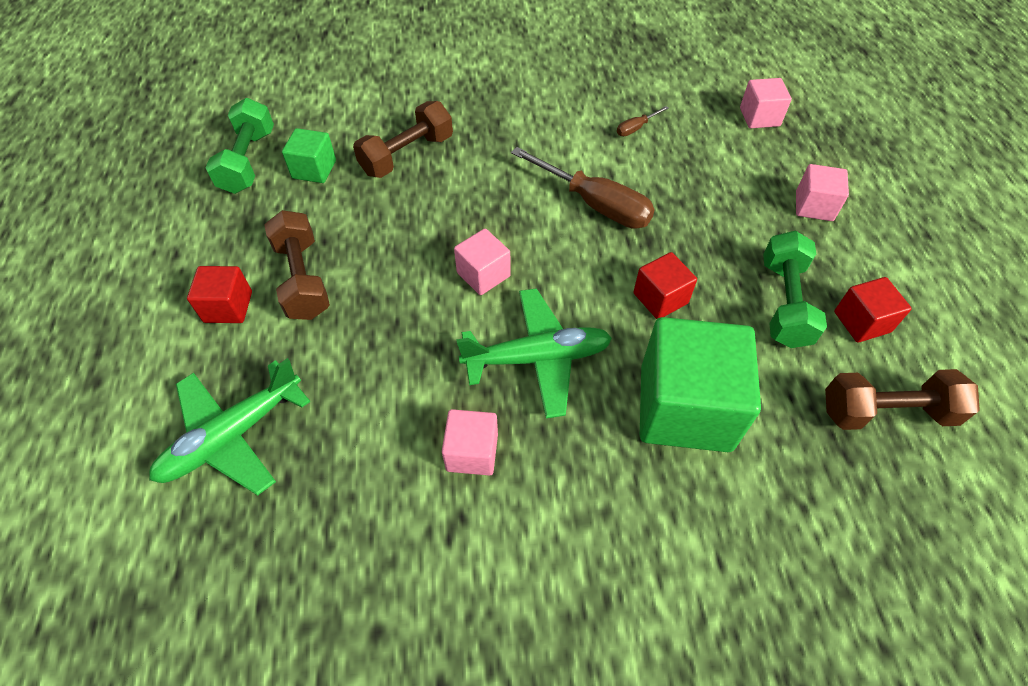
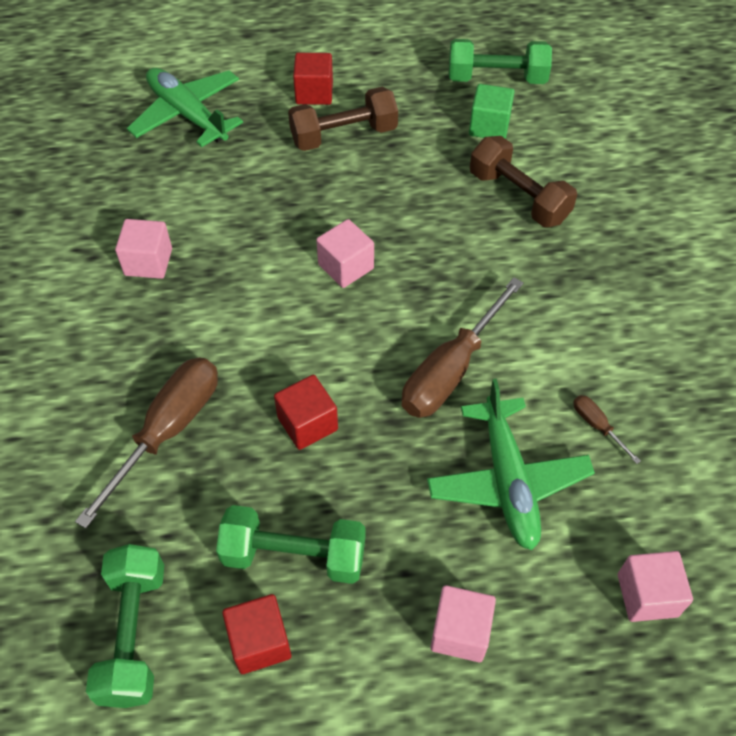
camera: 90 degrees right, 0 degrees up
(537, 358) = (240, 310): green plane -> green plane (508, 481)
(685, 408) = (168, 430): green cube -> brown screwdriver
(886, 412) = (134, 634): brown dumbbell -> green dumbbell

